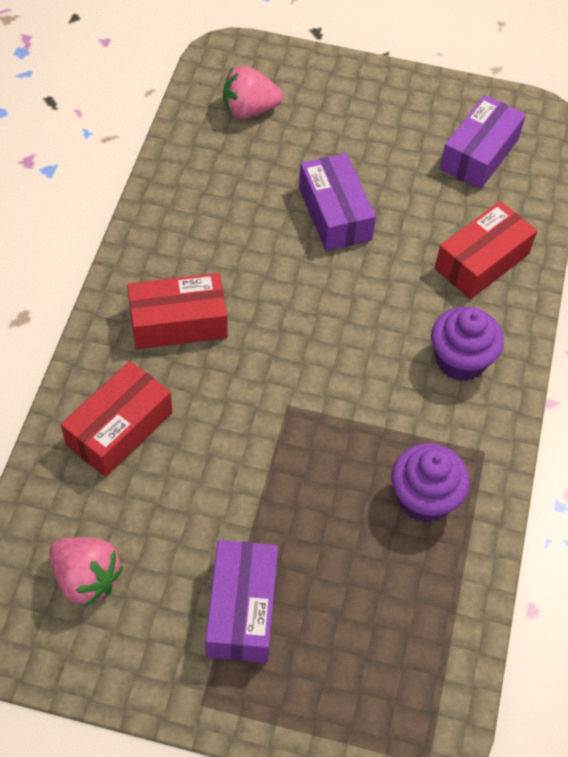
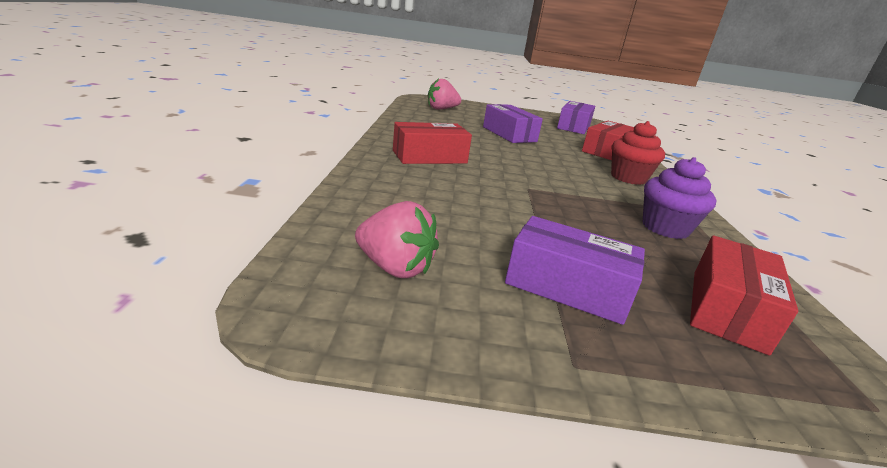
camera: 10 degrees left, 30 degrees down
(119, 429) = (401, 192): red box -> red box (727, 309)
(242, 609) = (567, 287): purple box -> purple box turned 60 degrees counterclockwise
(460, 360) = (628, 178): purple cupcake -> red cupcake

